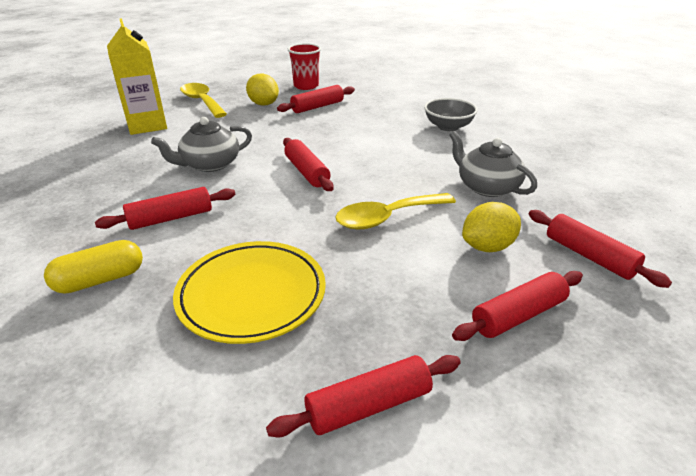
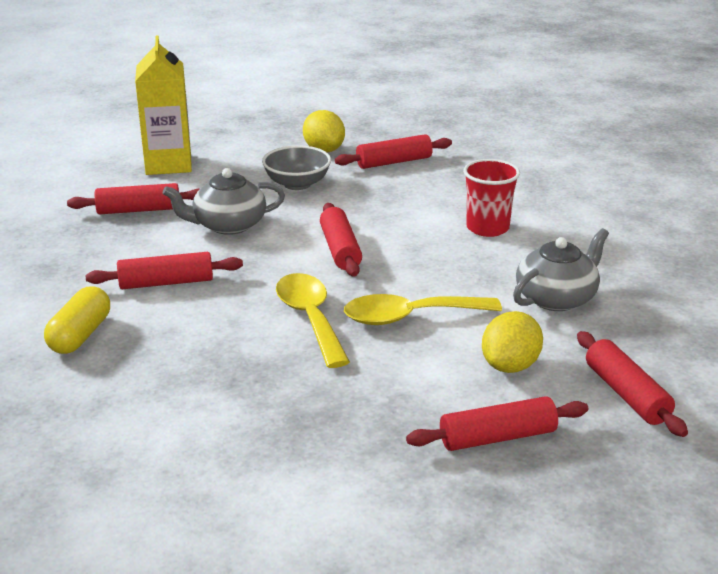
camera: 15 degrees right, 5 degrees down
(100, 280) = (80, 335): yellow capsule -> yellow capsule turned 60 degrees counterclockwise
(202, 101) = (245, 137): yellow spoon -> yellow spoon (310, 318)
(252, 295) = (226, 373): yellow plate -> none
(306, 86) = (392, 128): red cup -> red cup (487, 228)
(368, 405) = (298, 484): red rolling pin -> red rolling pin (138, 210)
(448, 127) = (557, 212): grey bowl -> grey bowl (297, 184)
(487, 187) = (556, 298): grey teapot -> grey teapot turned 75 degrees clockwise
(488, 247) = (510, 366): yellow lemon -> yellow lemon turned 45 degrees counterclockwise

